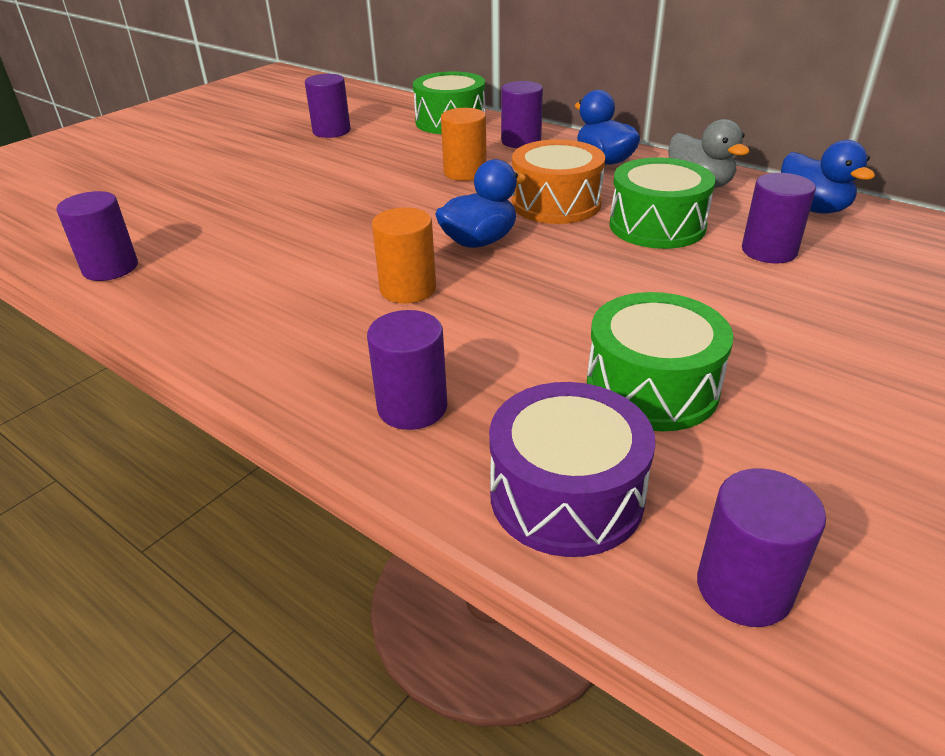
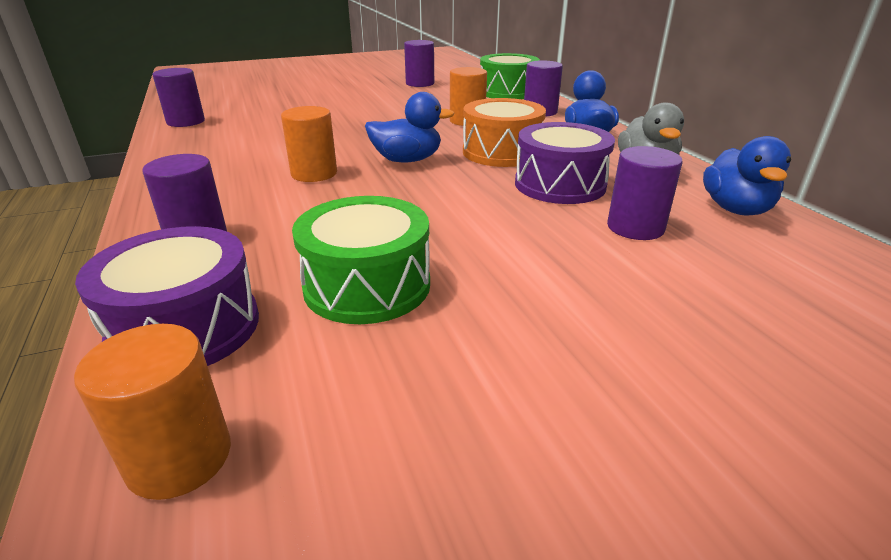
camera: 30 degrees right, 5 degrees down
(657, 226) = (560, 184): green drum -> purple drum
(744, 588) = (179, 457): purple cylinder -> orange cylinder

